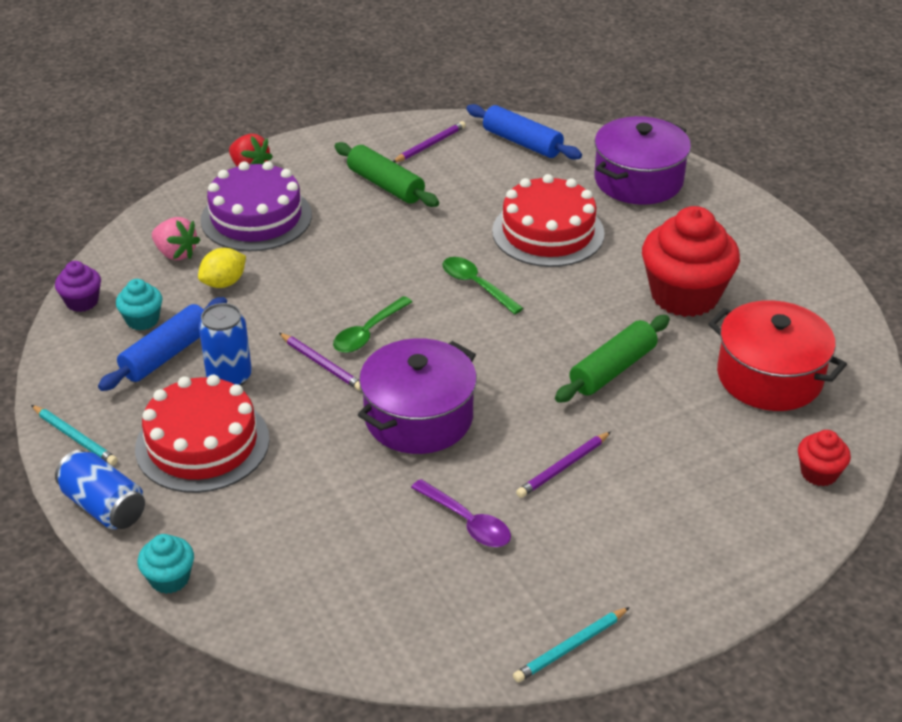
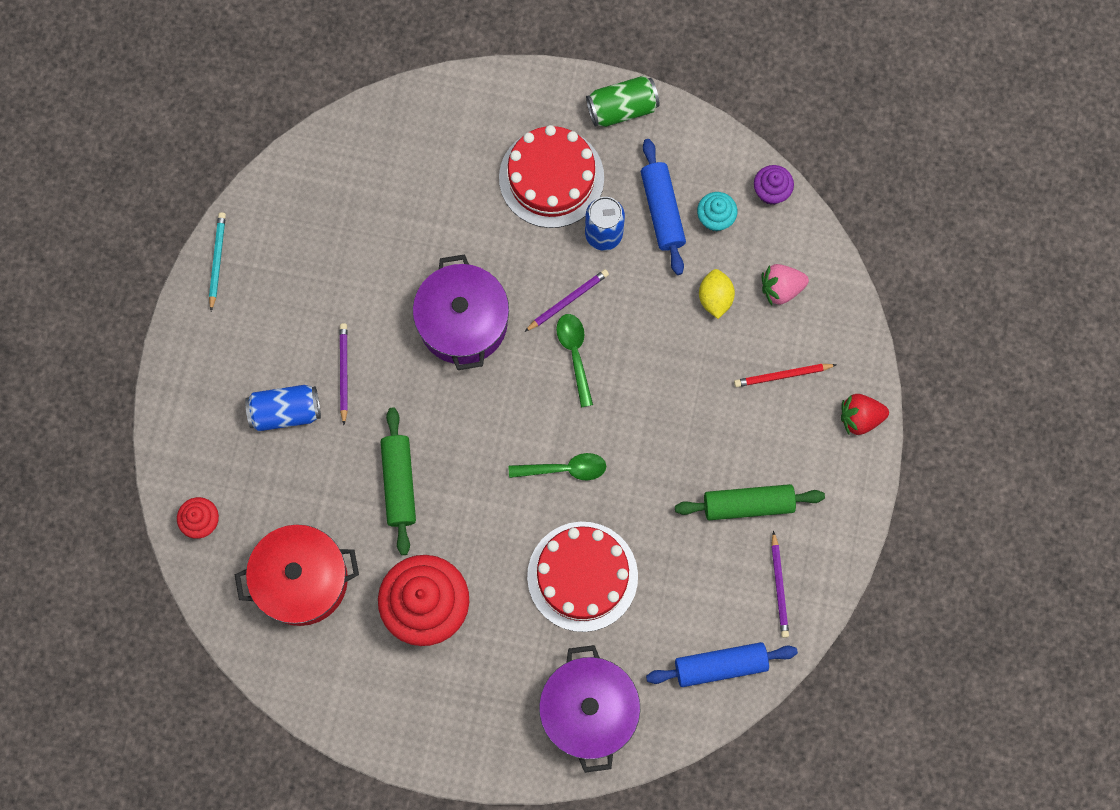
camera: 130 degrees right, 35 degrees up
(75, 437) = (622, 108): turquoise pencil -> green can
(104, 506) = (542, 91): blue can -> blue can (285, 412)
(169, 578) = (451, 91): turquoise cupcake -> none
(256, 217) = (782, 375): purple cake -> red pencil
(321, 364) = (567, 301): purple pencil -> purple pencil turned 150 degrees clockwise
(467, 522) = (351, 280): purple spoon -> none

